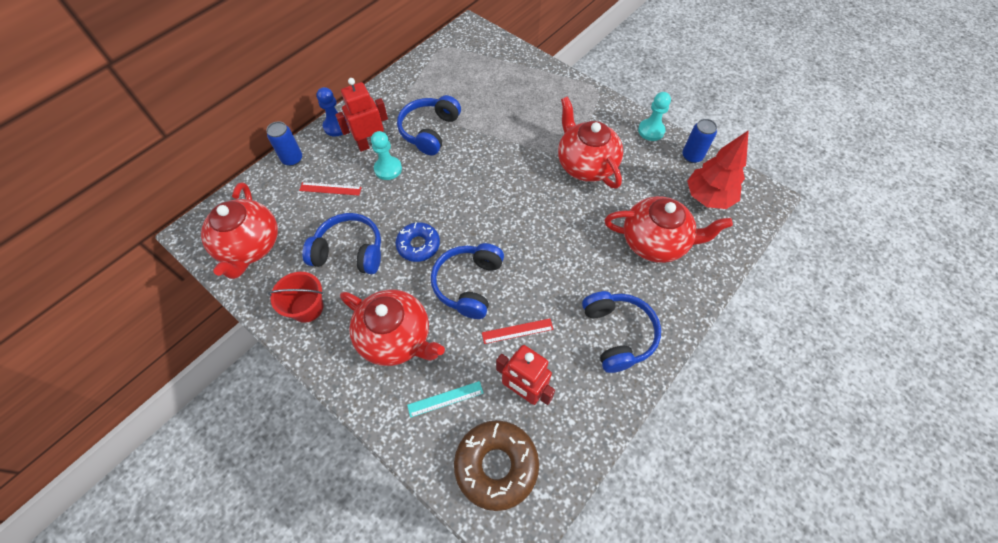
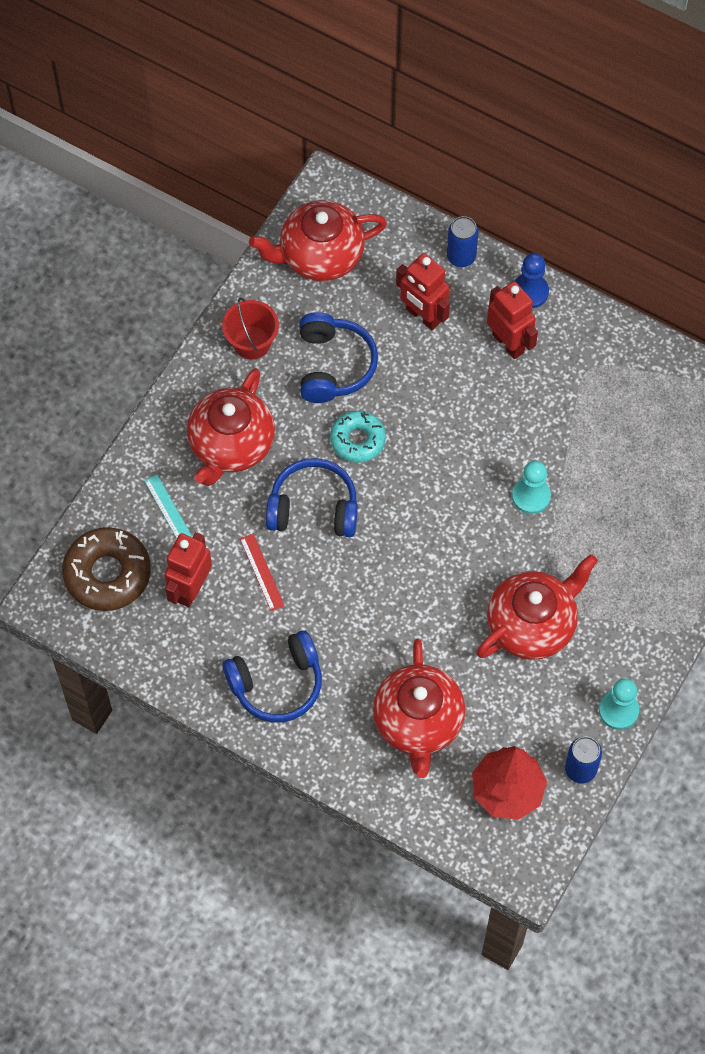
camera: 80 degrees right, 5 degrees up
(330, 189) = (422, 316): red ruler -> red robot
(388, 169) = (469, 375): turquoise pawn -> turquoise pawn (531, 496)
(418, 245) = (357, 440): blue donut -> turquoise donut
(429, 131) = (548, 411): blue headphones -> none

